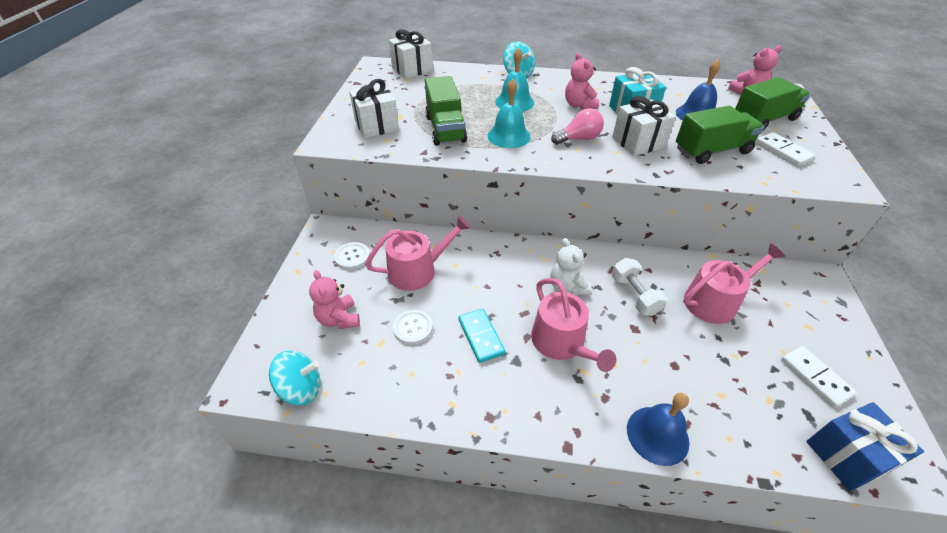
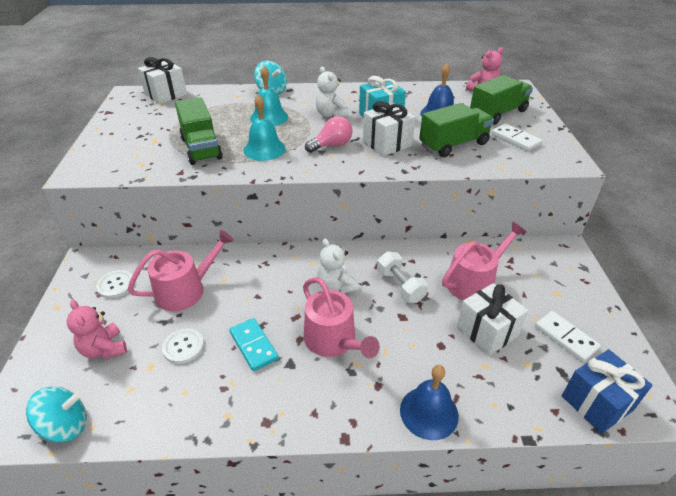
camera: 10 degrees left, 5 degrees down
(376, 125) = (130, 151): white gift -> white gift (487, 331)
(579, 105) = (331, 115): pink teddy bear -> white teddy bear

